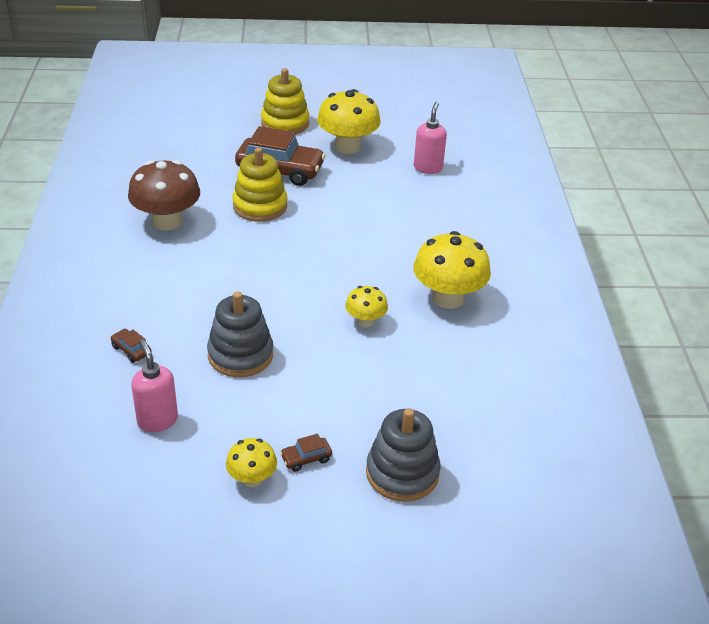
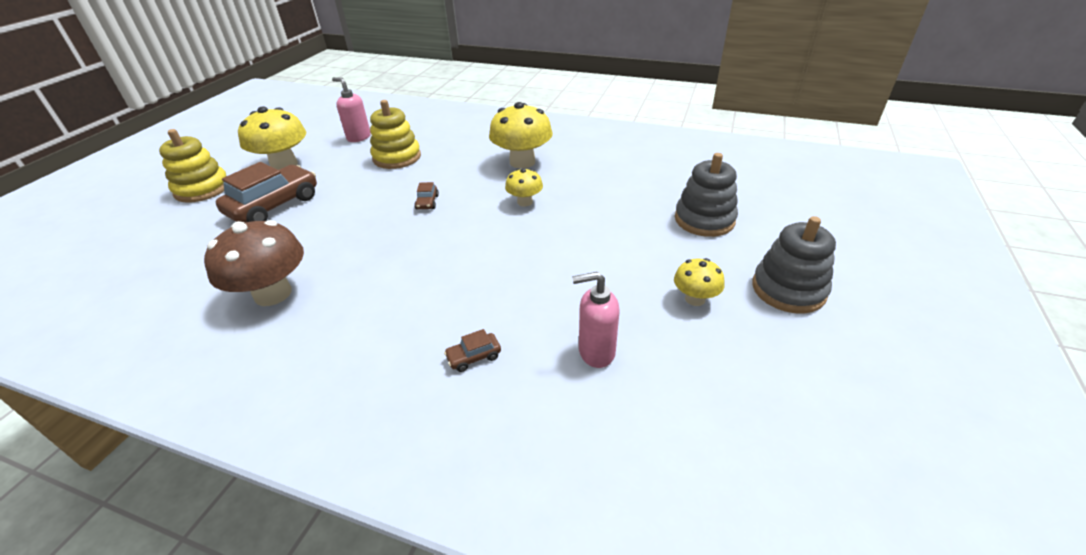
camera: 65 degrees left, 0 degrees up
(240, 355) = (527, 277): grey stacking toy -> grey stacking toy (788, 289)
(260, 206) = (316, 227): yellow stacking toy -> yellow stacking toy (397, 157)
(306, 458) = (677, 263): brown car -> brown car (427, 202)

